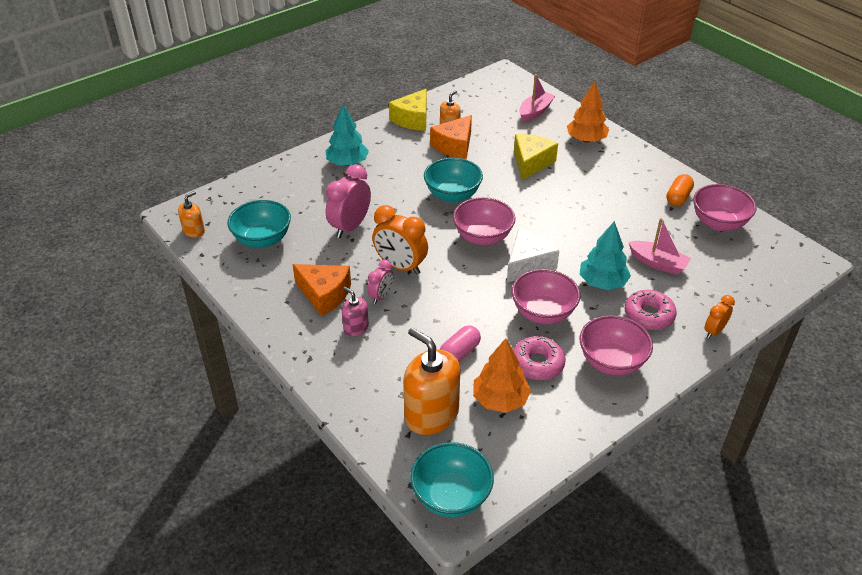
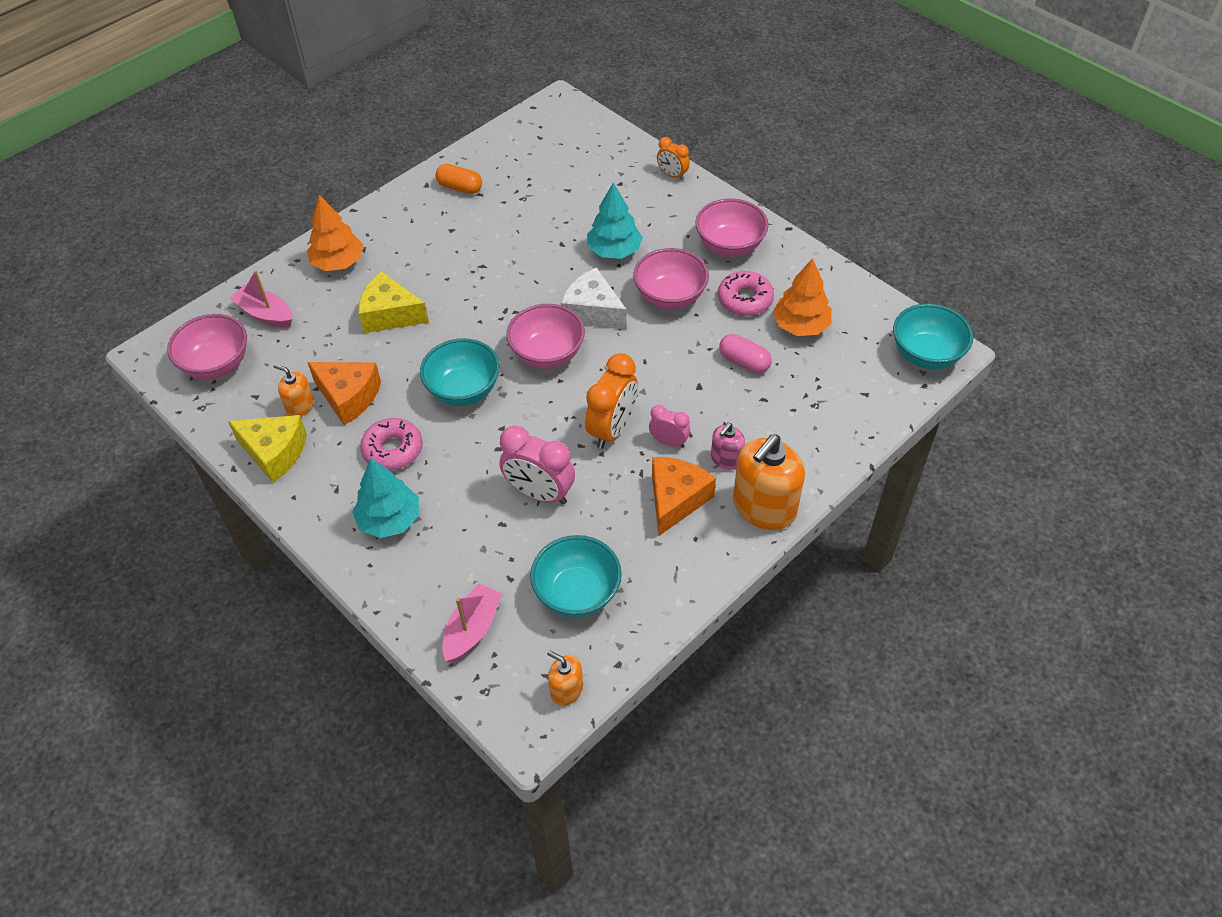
camera: 95 degrees left, 10 degrees up
(431, 414) = (834, 377): orange soap dispenser -> orange soap dispenser (764, 507)
(649, 315) = (658, 218): pink donut -> pink donut (393, 450)
(658, 263) = (577, 208): pink boat -> pink boat (472, 629)
(718, 223) = (504, 160): pink bowl -> pink bowl (216, 364)

